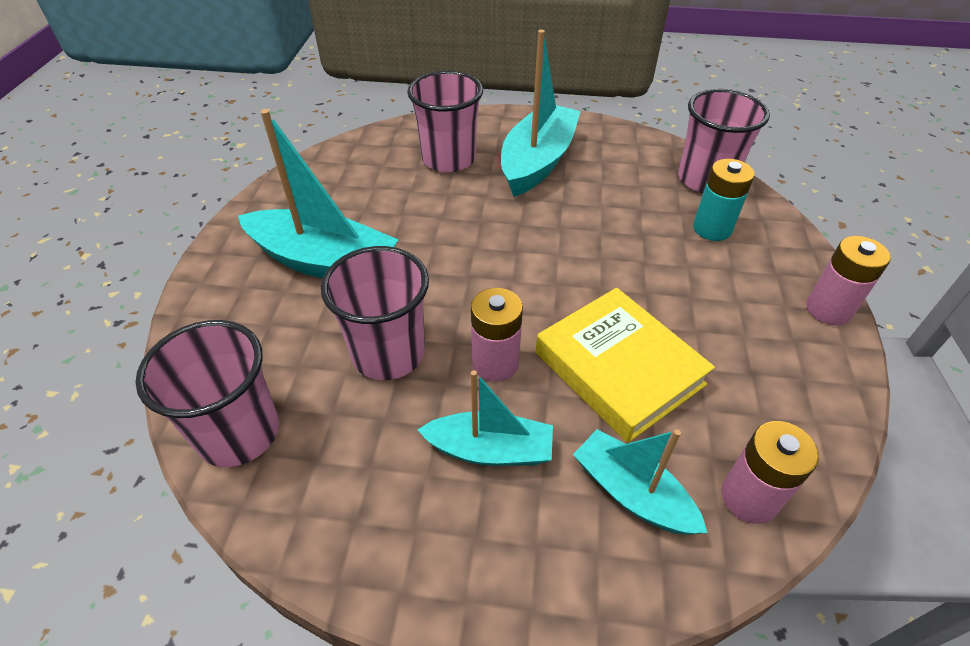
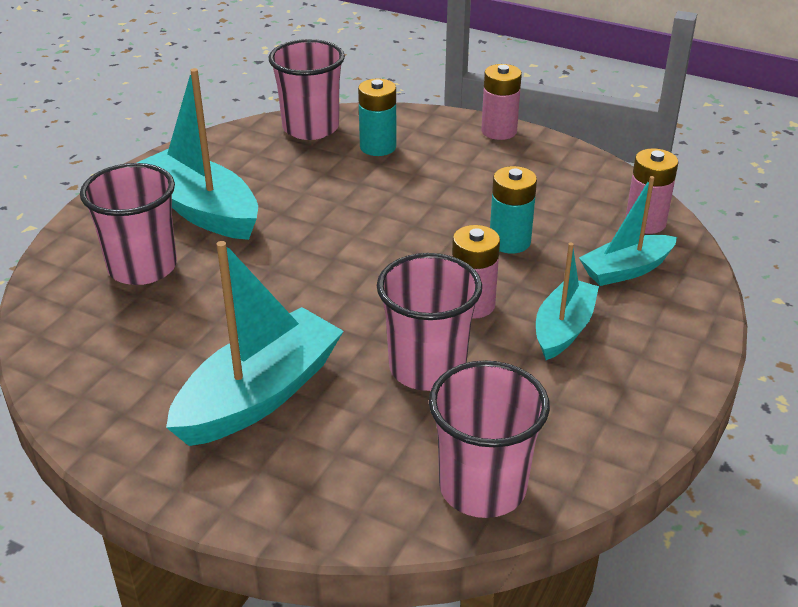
camera: 70 degrees left, 10 degrees down
(619, 368) = (509, 242): yellow book -> turquoise battery

